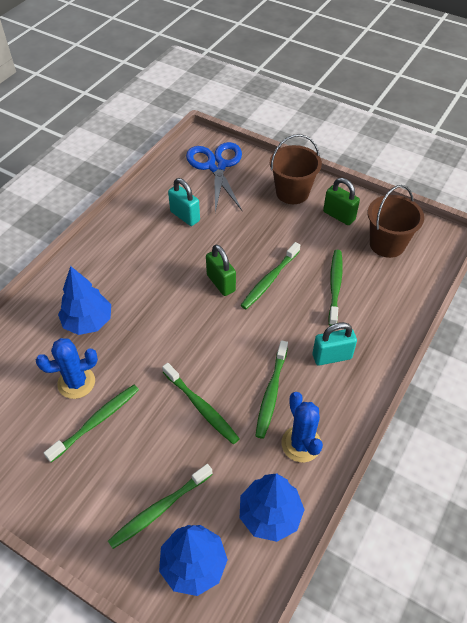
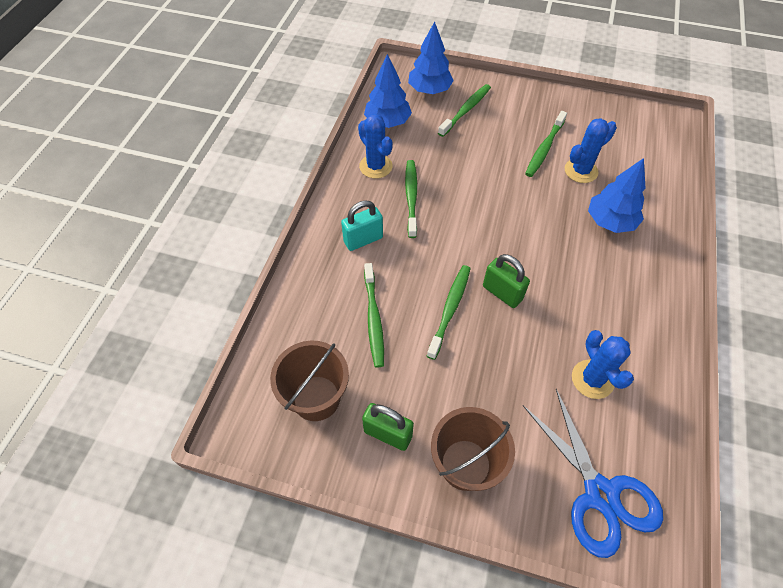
camera: 165 degrees right, 5 degrees up
(185, 216) = (592, 379): turquoise padlock -> blue cactus
(201, 407) = (467, 175): green toothbrush -> none

